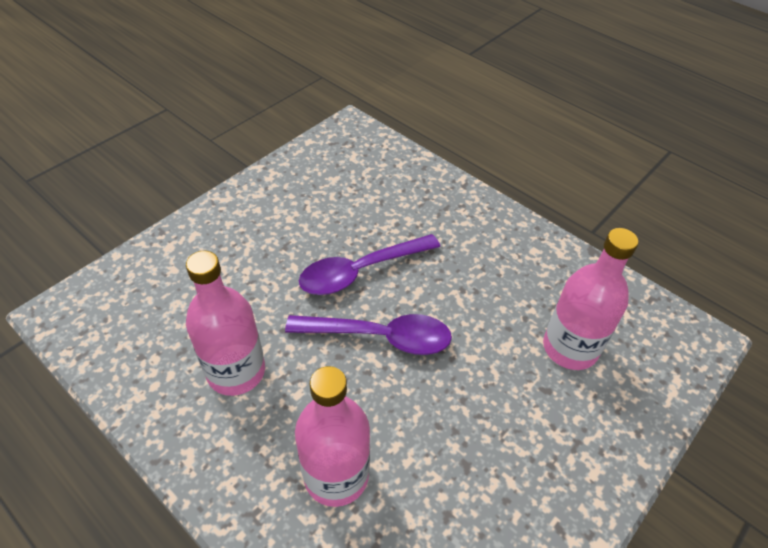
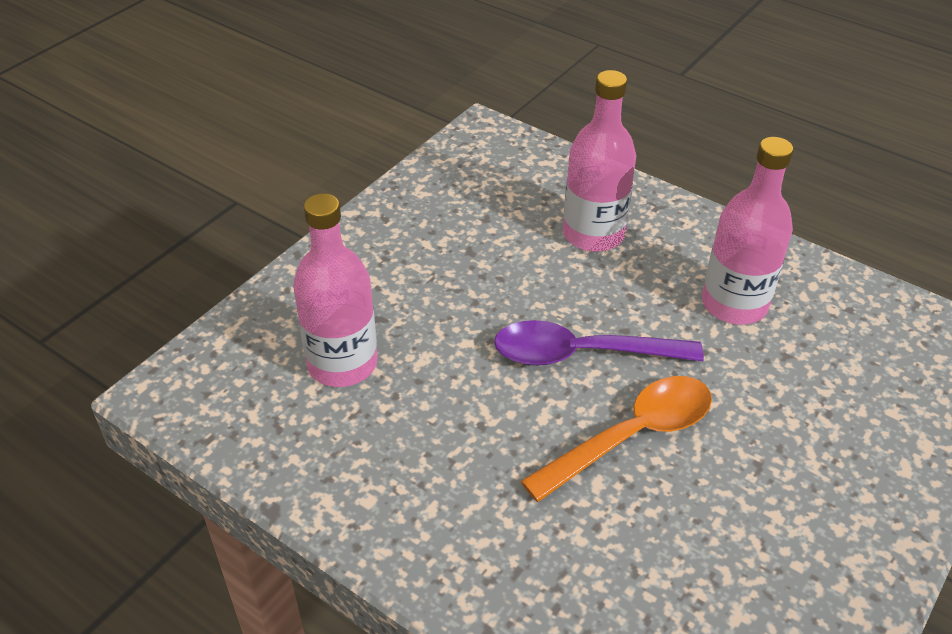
camera: 175 degrees right, 5 degrees down
(360, 271) = (631, 436): purple spoon -> orange spoon

